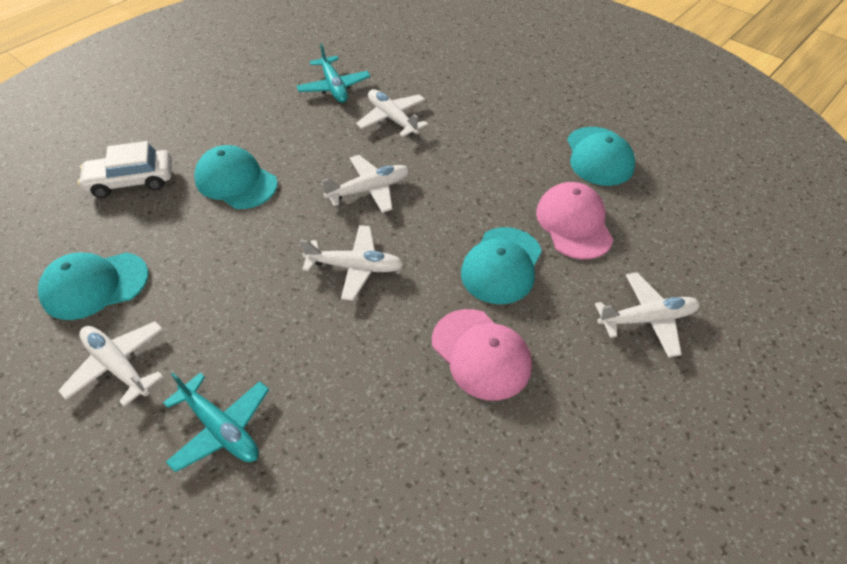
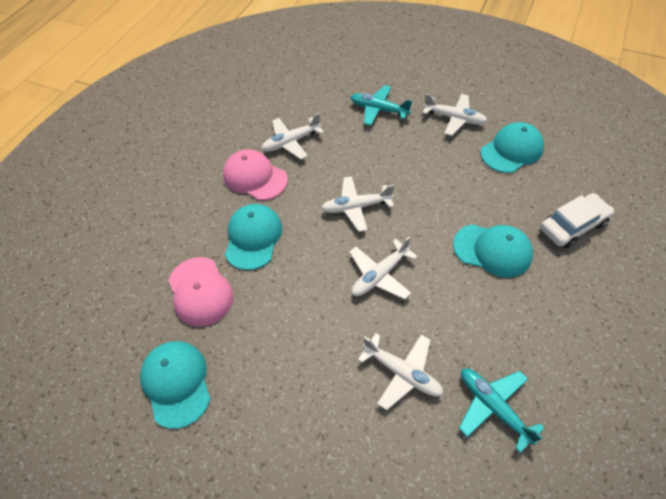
camera: 165 degrees right, 5 degrees up
(647, 319) = (148, 227): white plane -> white plane (291, 142)

